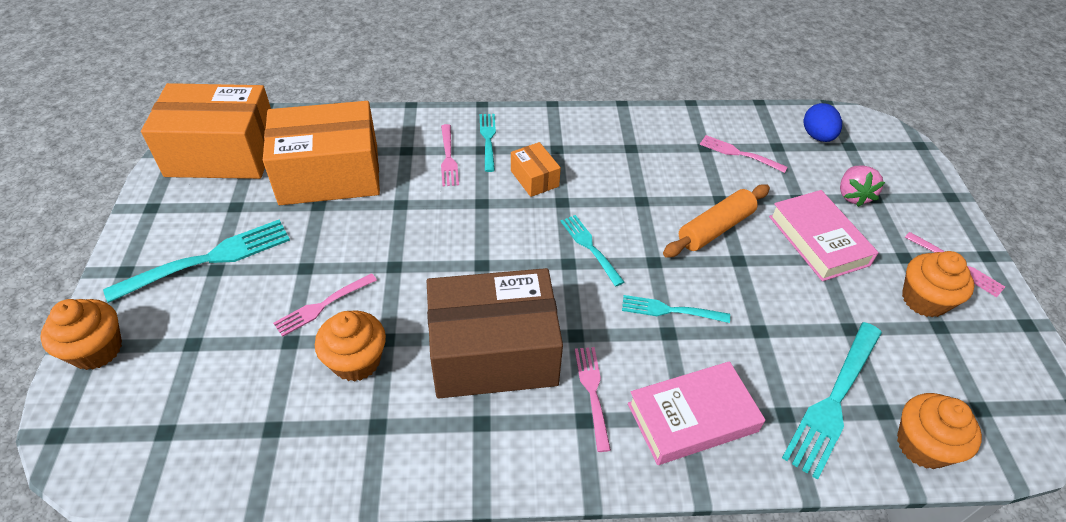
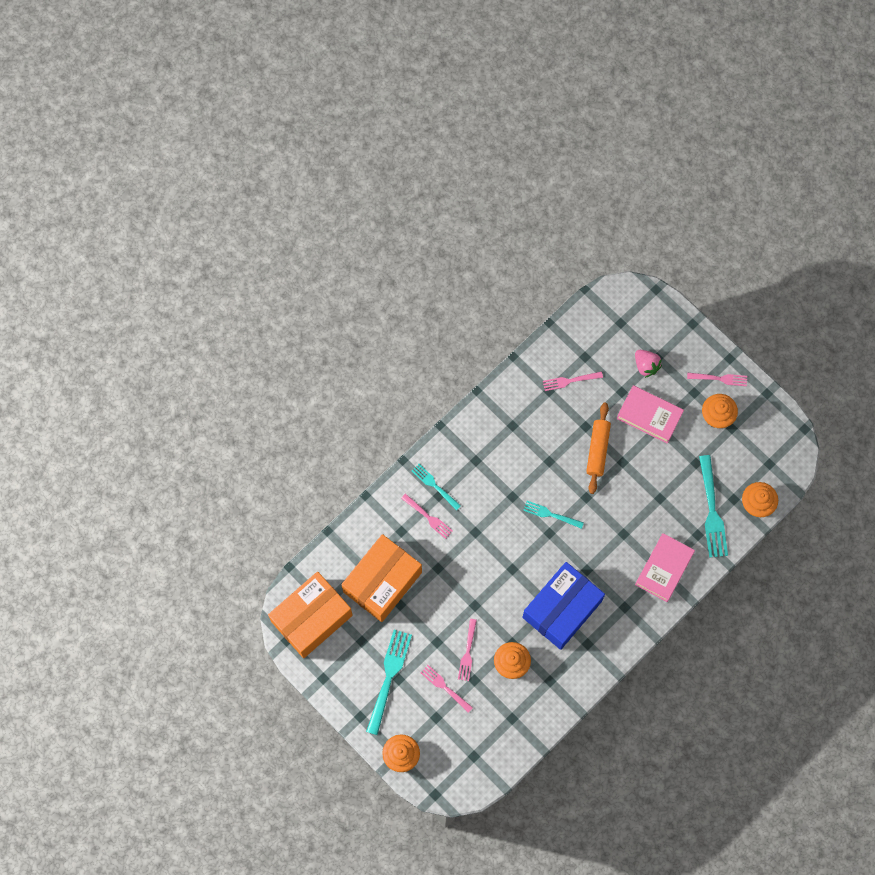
camera: 40 degrees left, 25 degrees up
(493, 353) = (562, 609): brown box -> blue box
(534, 178) = (485, 493): orange box -> none
(593, 393) = (618, 592): pink fork -> pink fork (445, 687)
(671, 310) = (615, 520): turquoise fork -> none
(817, 136) = (599, 329): blue egg -> none

